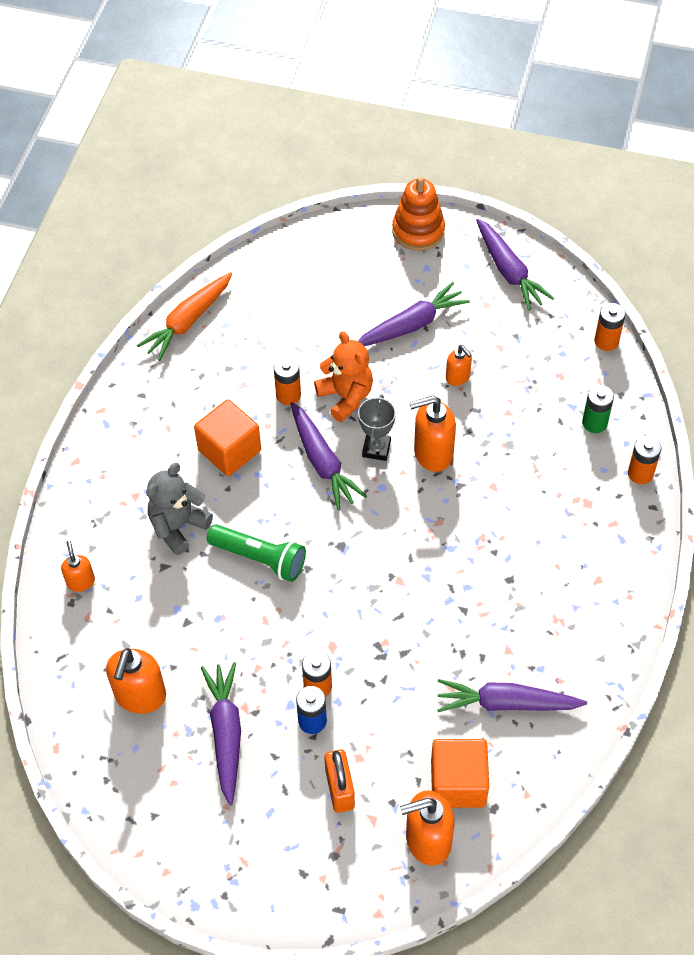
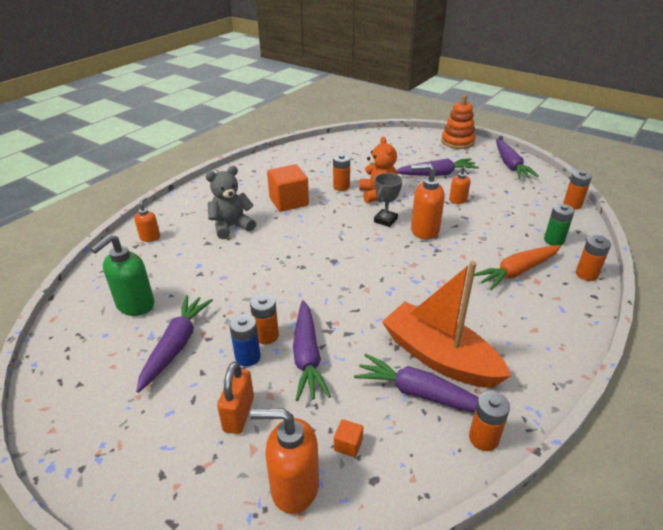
camera: 20 degrees right, 20 degrees down
(140, 696) = (135, 305): orange soap dispenser -> green soap dispenser
(188, 321) = (301, 150): orange carrot -> orange carrot (517, 272)
(259, 558) = (273, 253): green flashlight -> none
(322, 462) = (345, 218): purple carrot -> purple carrot (307, 356)
(458, 783) = (348, 445): orange cube -> orange cube, size x0.43
(510, 651) = (439, 357): none -> orange boat
(577, 732) = (483, 438): none -> orange battery

